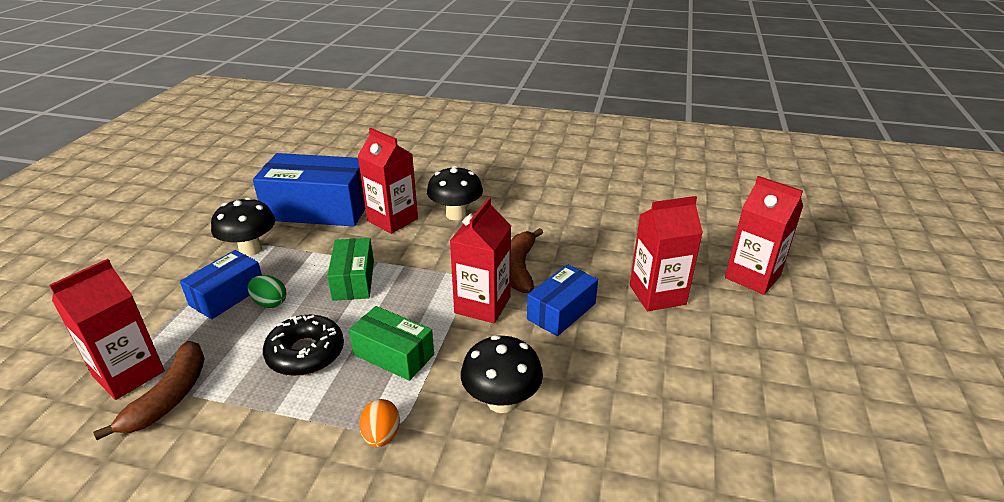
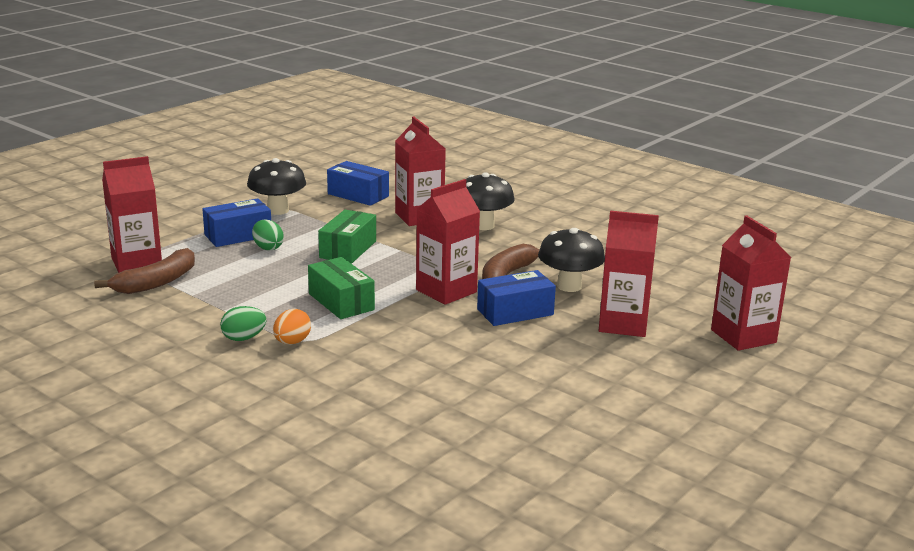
camera: 25 degrees right, 10 degrees down
(306, 353) = (272, 284): black donut -> none
(318, 209) = (358, 195): blue box -> blue box, size x0.56
(324, 450) = (244, 338): none -> green egg
(501, 401) = (404, 349): black mushroom -> black mushroom (569, 286)

